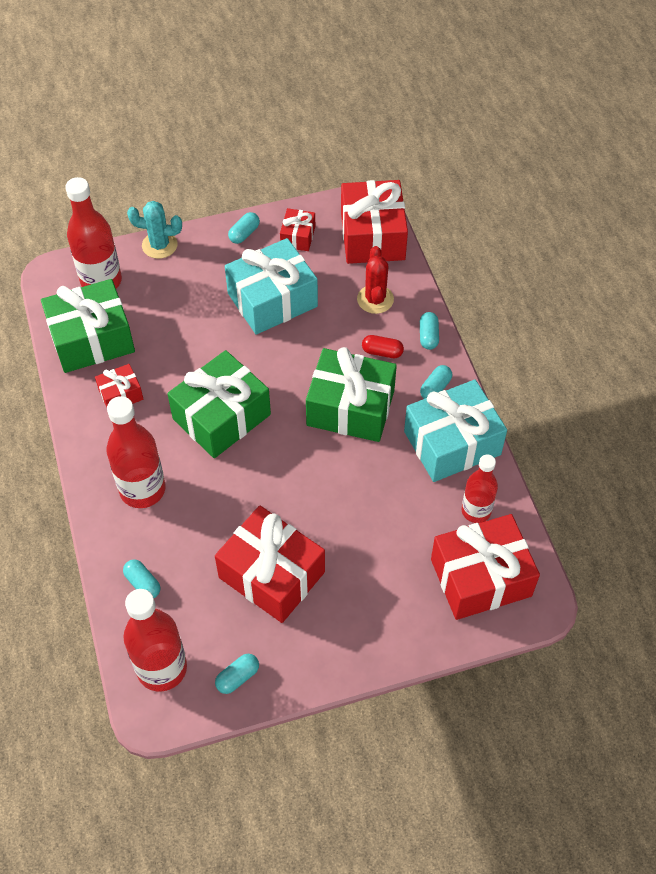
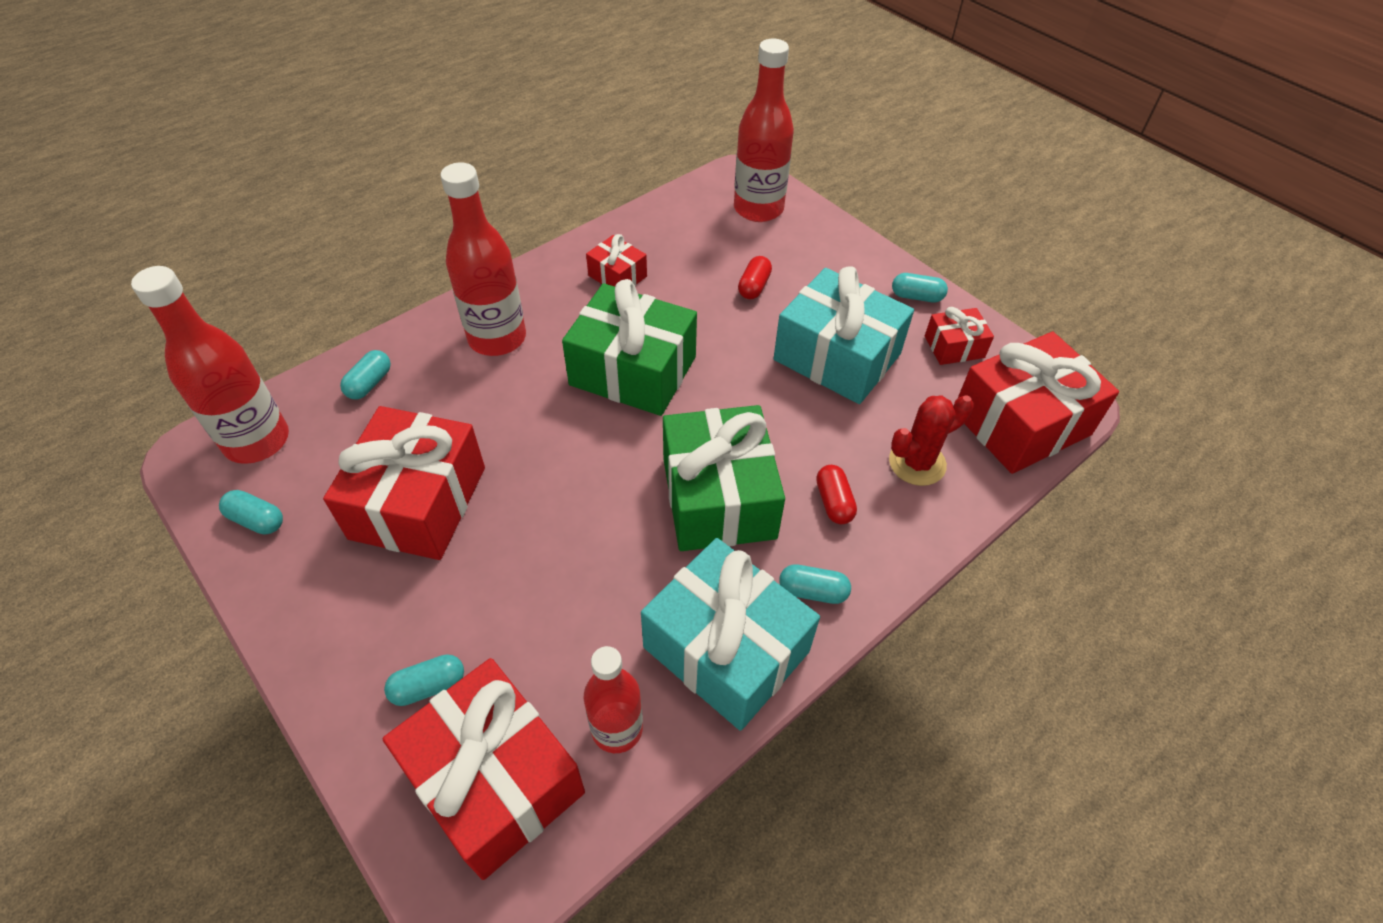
camera: 65 degrees right, 5 degrees down
(92, 339) = (677, 229): green gift -> none
(159, 245) = (841, 234): turquoise cactus -> none
(181, 317) = (754, 286): none -> red capsule
(428, 336) = (899, 550): turquoise capsule -> turquoise capsule (428, 686)

